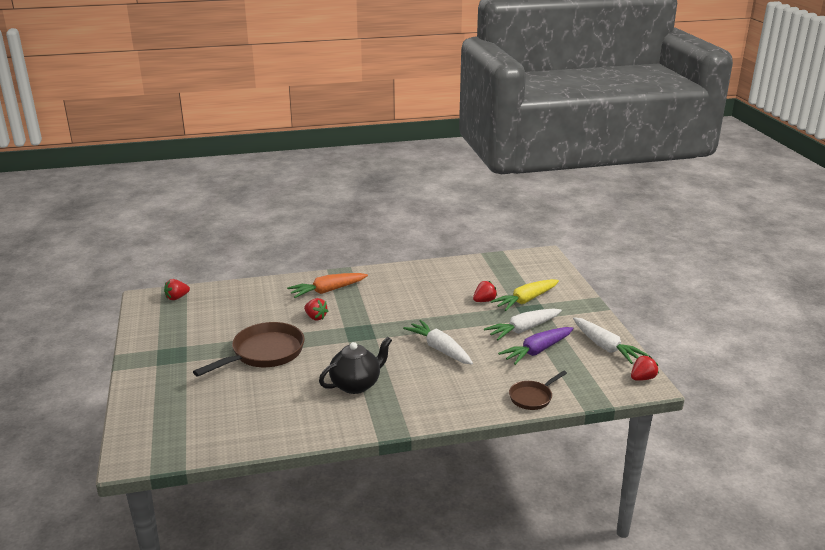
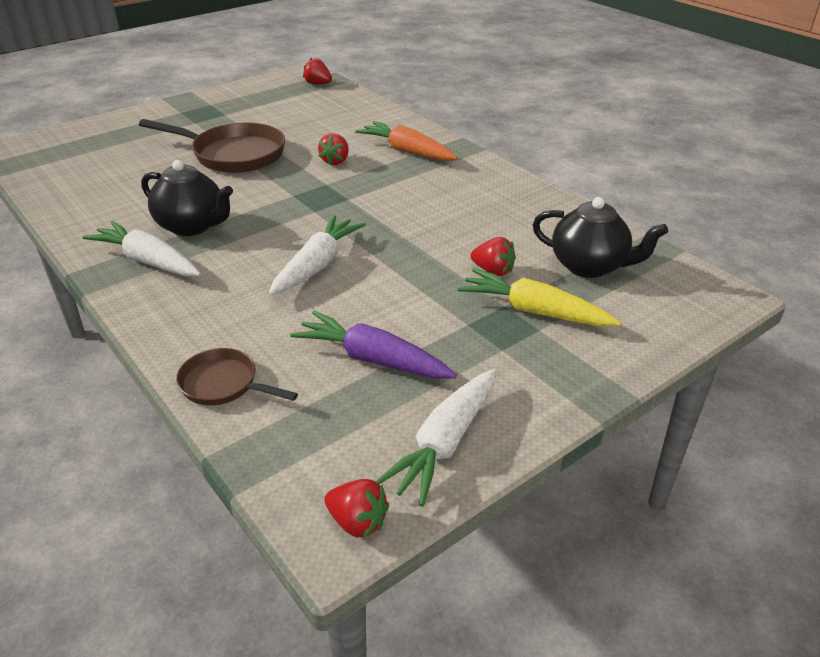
camera: 65 degrees right, 10 degrees up
(498, 276) = (590, 266): none -> black teapot
(523, 329) = (432, 329): white carrot -> white carrot (148, 261)

